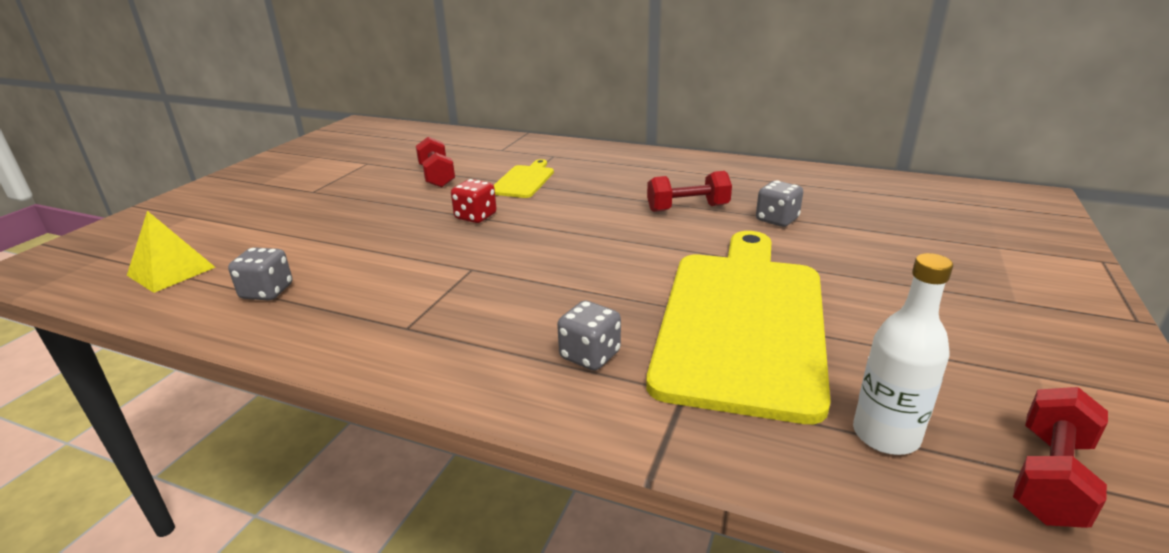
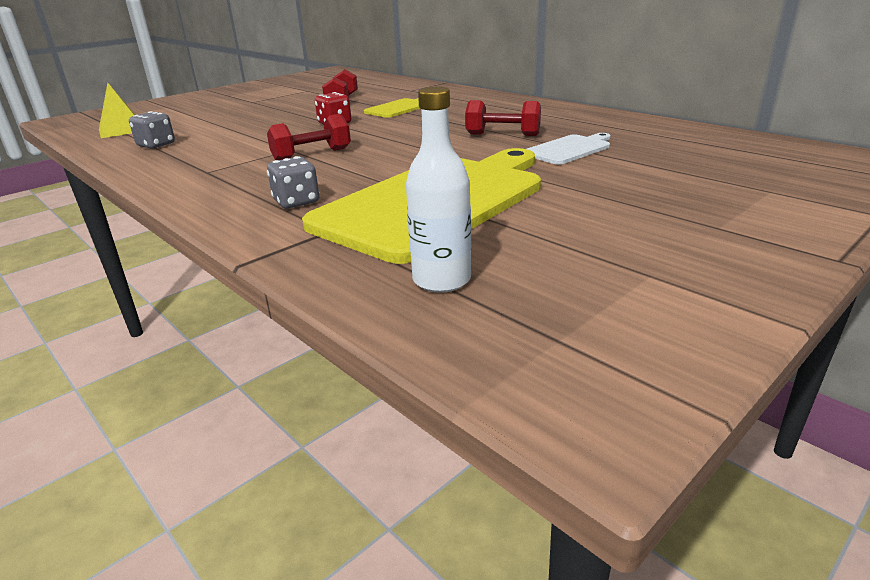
camera: 25 degrees right, 0 degrees up
(777, 220) = (569, 149): grey dice -> white cutting board
(1050, 477) = (542, 332): red dumbbell -> red dumbbell (312, 155)

